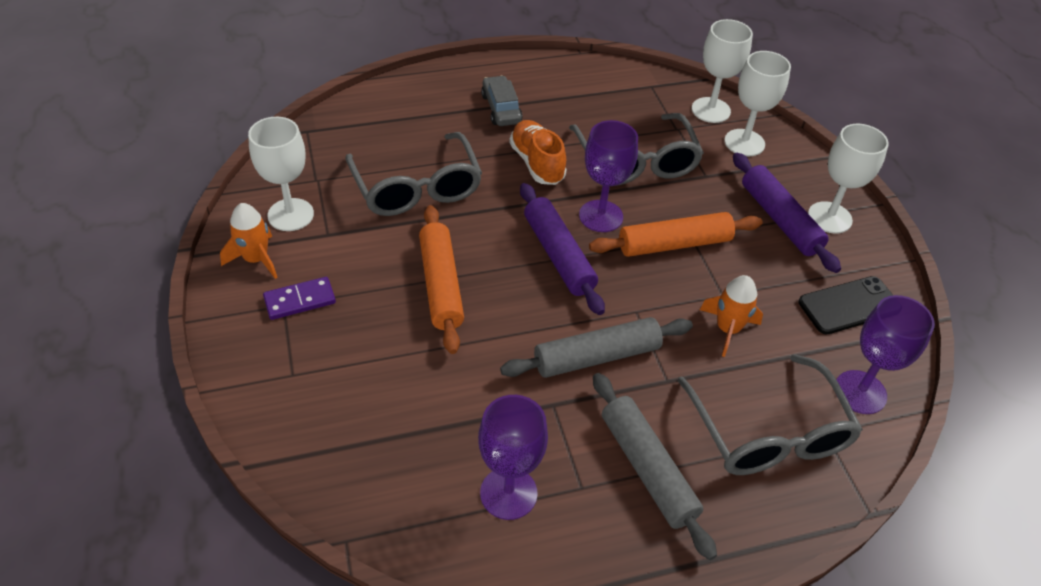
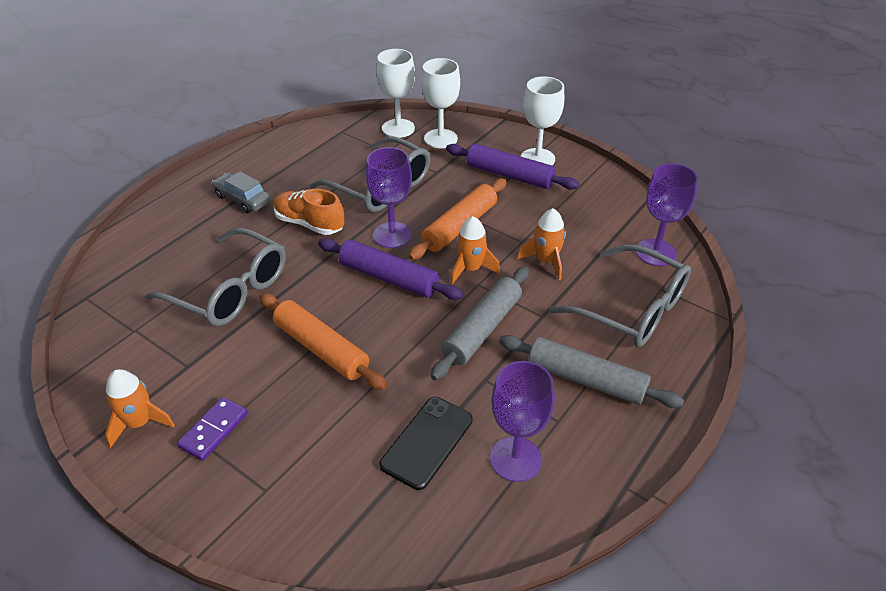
camera: 35 degrees left, 5 degrees down
(290, 215) = (137, 370): white goblet -> none
(643, 292) = (470, 269): none -> orange rocket
(849, 306) = (600, 205): black phone -> black phone (427, 442)

